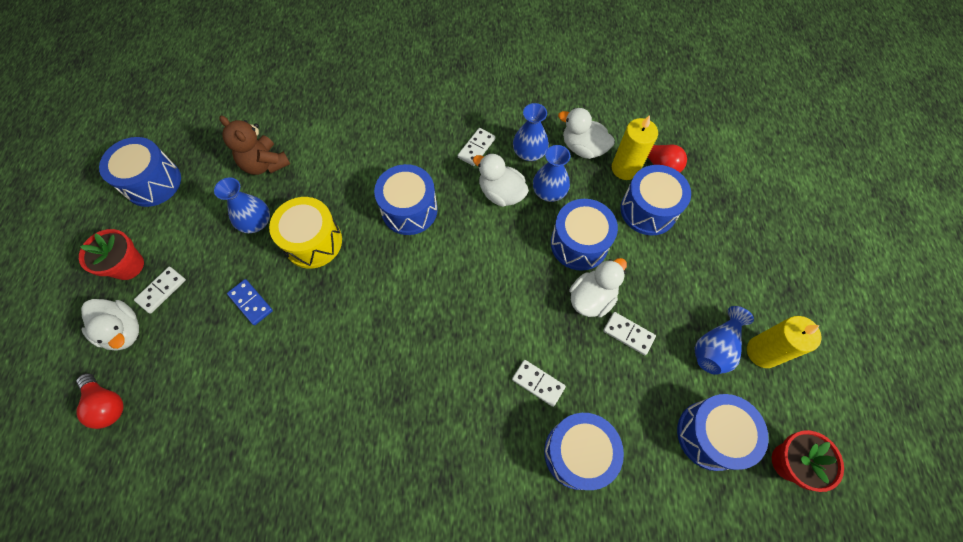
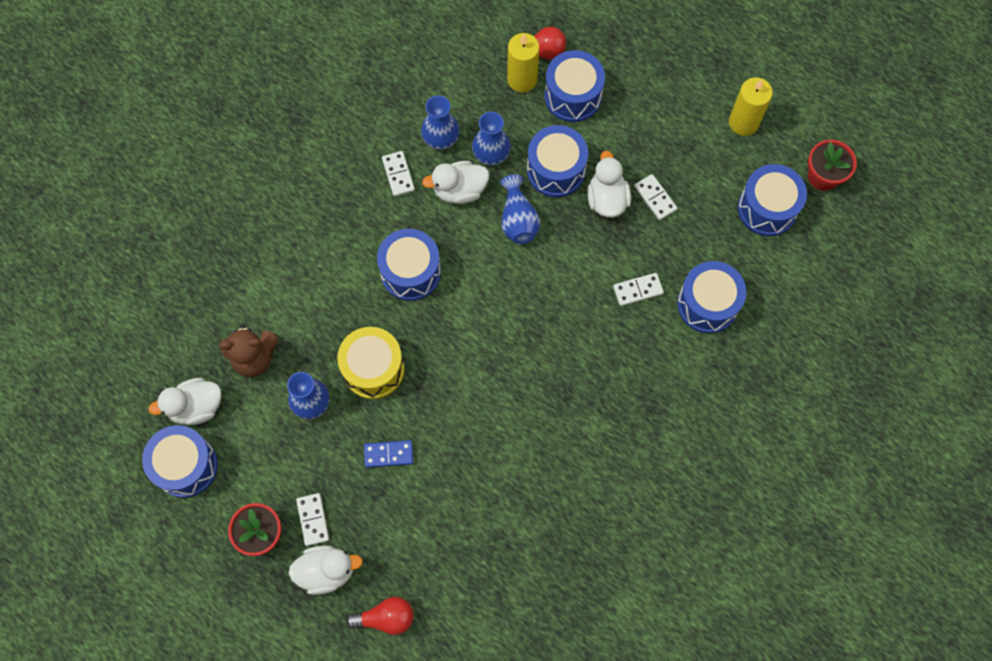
camera: 50 degrees left, 5 degrees up
(583, 148) = (474, 93): white duck -> white duck (196, 407)
(628, 334) = (655, 198): white domino -> white domino turned 75 degrees clockwise
(715, 348) = (714, 150): blue vase -> blue vase (518, 220)

